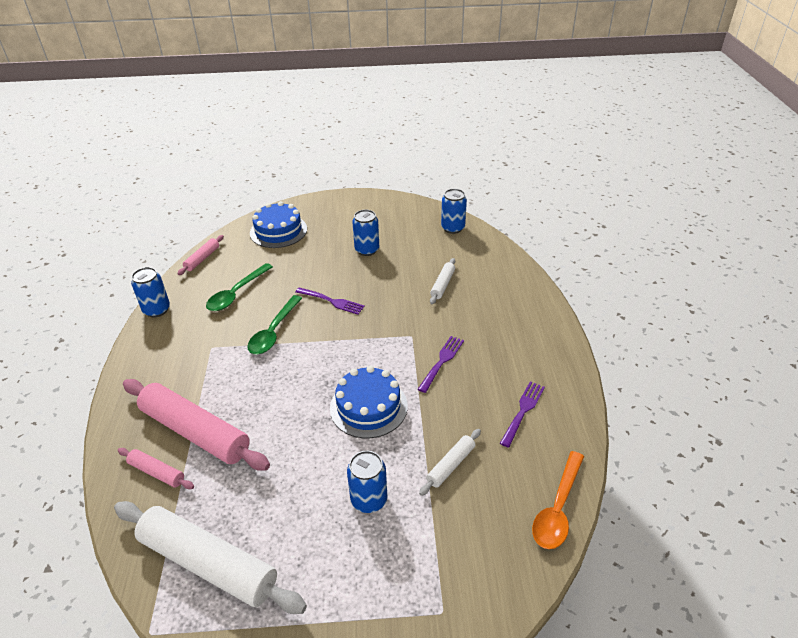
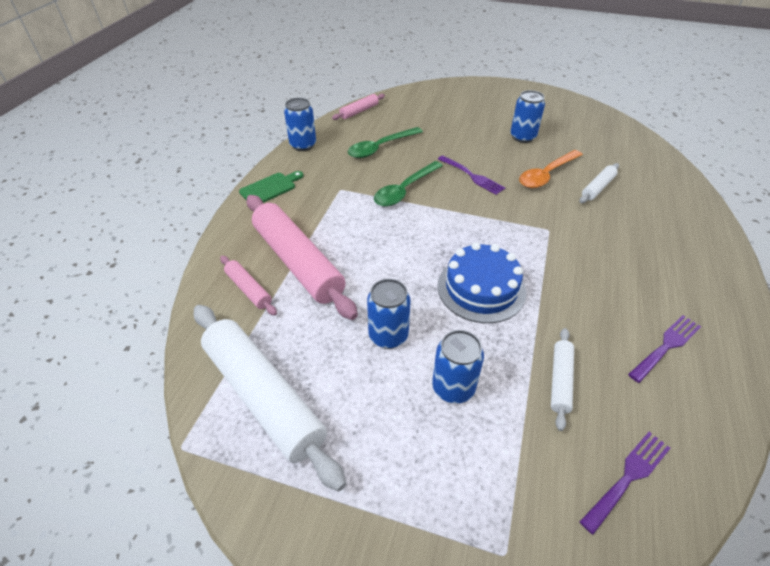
camera: 20 degrees right, 5 degrees up
(140, 365) = (270, 188): none -> green cutting board
(278, 231) = (438, 102): blue cake -> none
(442, 361) = (577, 265): purple fork -> purple fork (628, 477)
(451, 465) = (560, 380): white rolling pin -> white rolling pin turned 45 degrees counterclockwise
(453, 228) = (623, 136): blue can -> blue can (388, 336)
(557, 508) = (690, 479): orange spoon -> orange spoon (546, 174)

